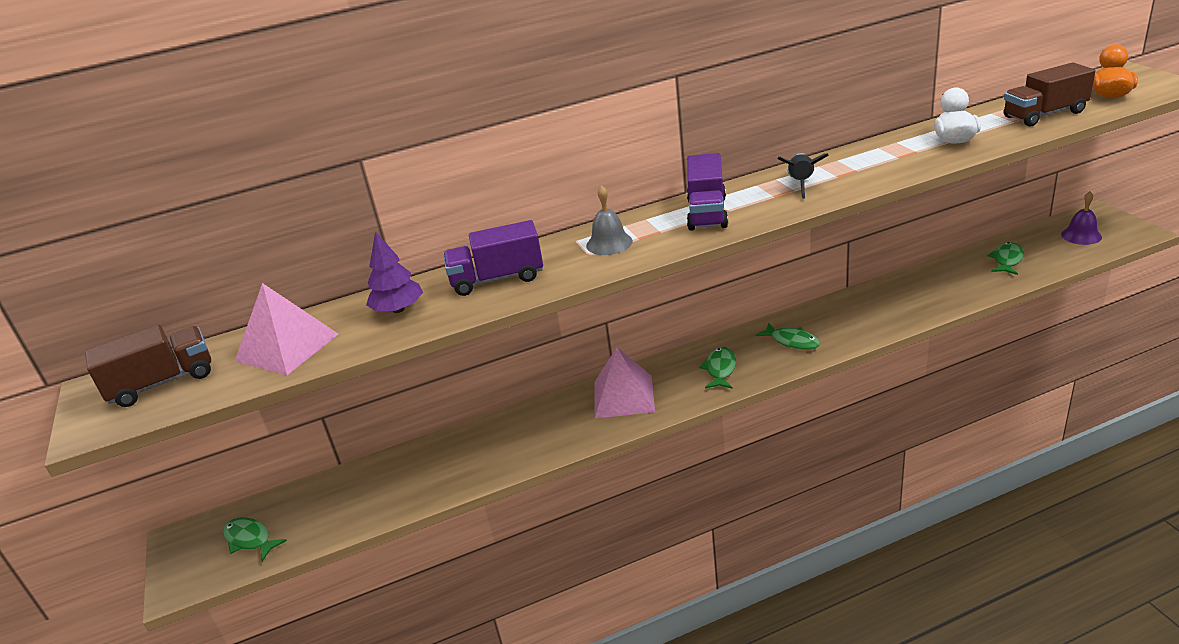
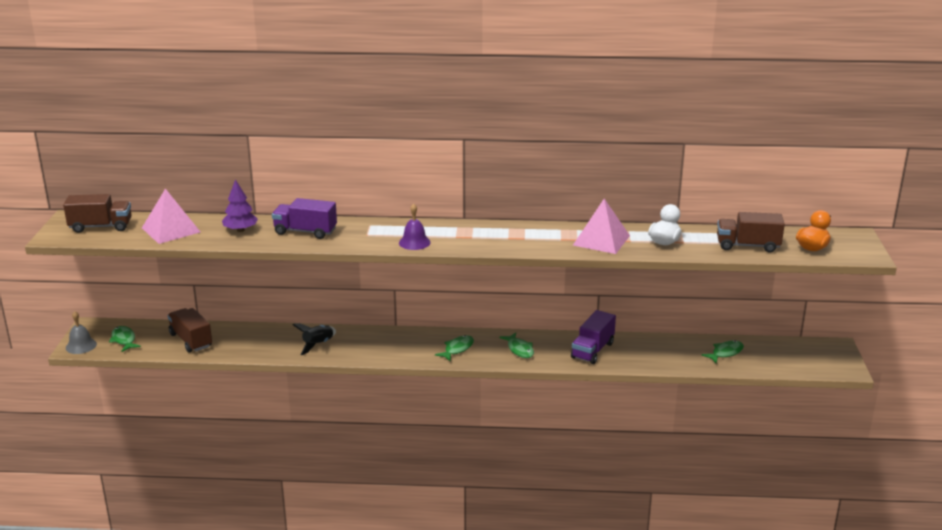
camera: 20 degrees right, 5 degrees down
(354, 499) = (191, 340): none -> brown truck
(609, 243) = (384, 233): grey bell -> grey bell (81, 346)
(623, 396) = (385, 342): pink pyramid -> pink pyramid (601, 240)
(707, 213) = (458, 235): purple truck -> purple truck (592, 350)
(801, 184) = (534, 236): black rocket -> black rocket (318, 344)
(1081, 235) = (801, 356): purple bell -> purple bell (414, 242)

